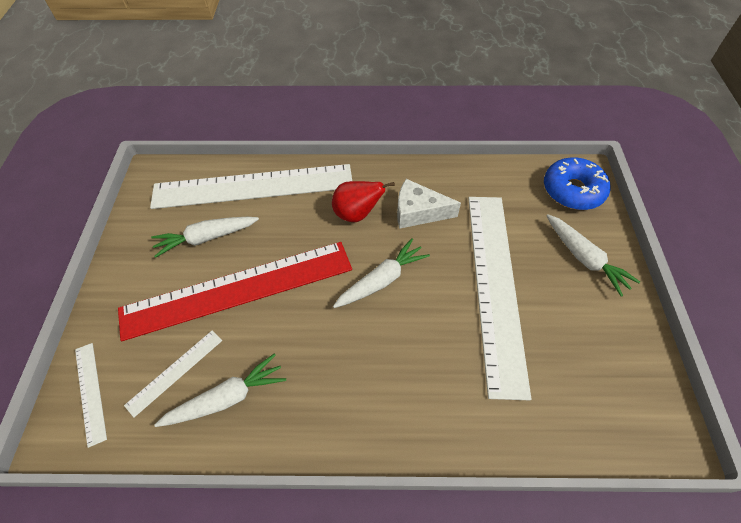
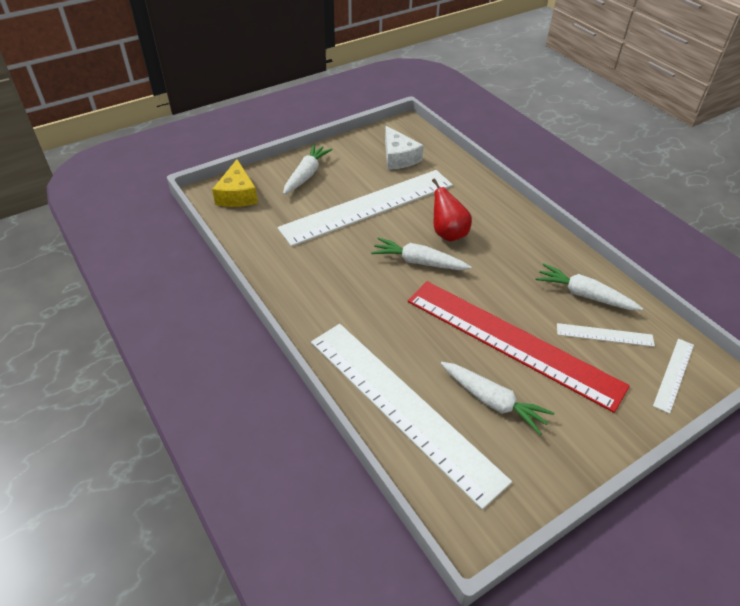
camera: 125 degrees left, 10 degrees down
(357, 214) = (368, 307): red pear -> red pear (448, 234)
(418, 212) = (332, 269): white cheese -> white cheese (398, 157)
(572, 190) = (237, 195): blue donut -> yellow cheese

